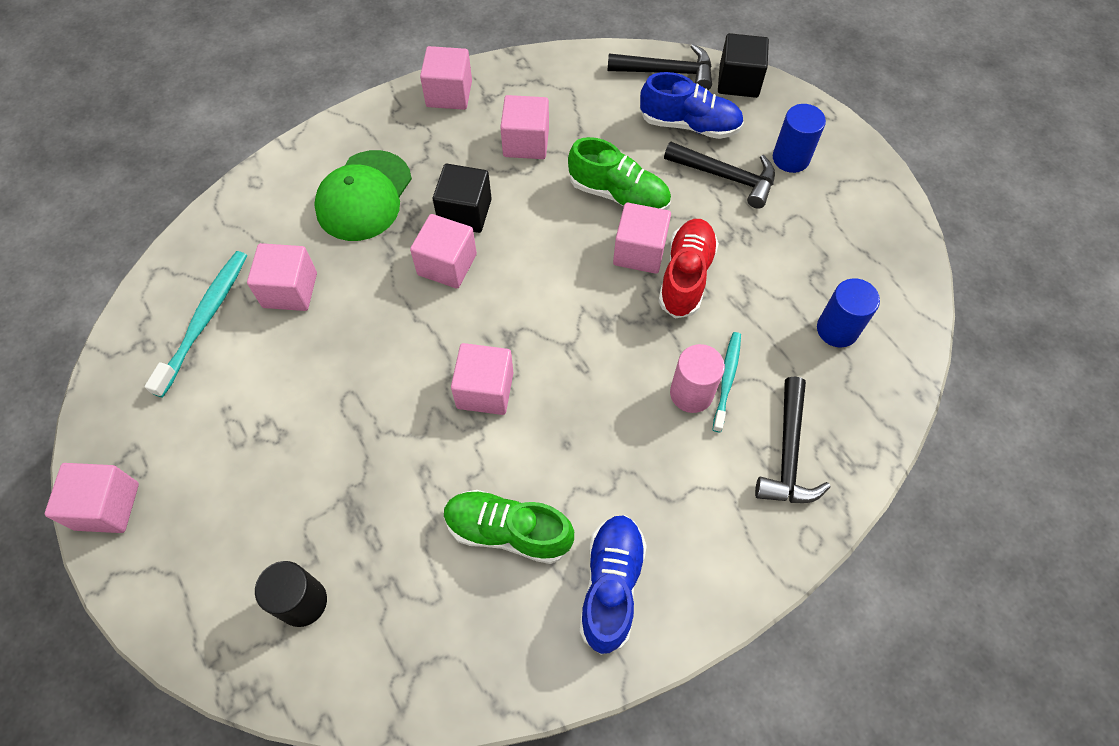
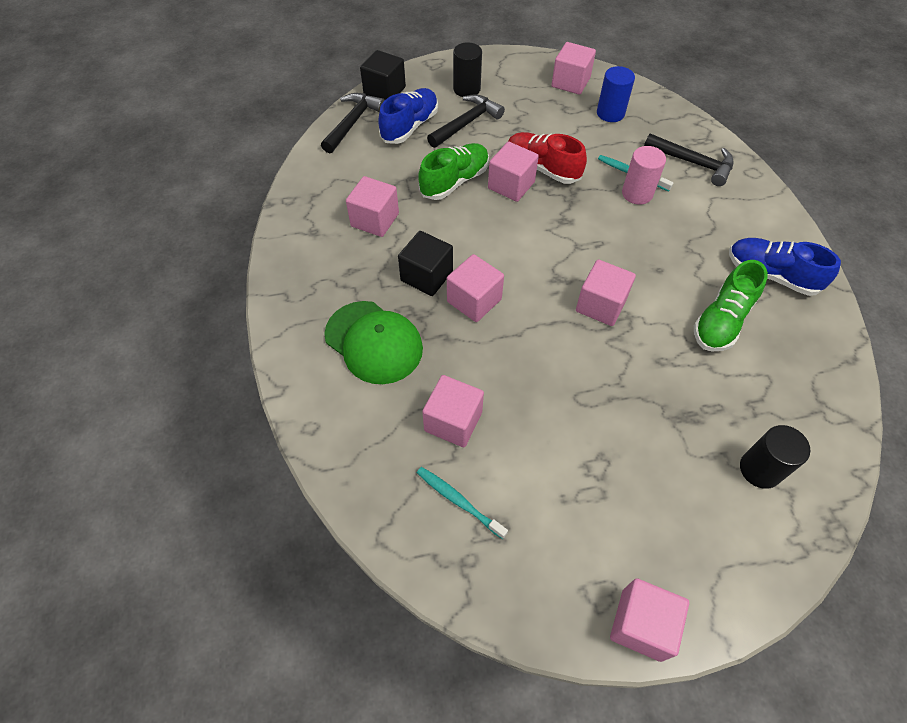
camera: 70 degrees left, 5 degrees down
(205, 319) = (458, 501): turquoise toothbrush -> turquoise toothbrush, size x0.63
(449, 94) = (292, 255): pink cube -> pink cube (570, 82)
(790, 158) = (466, 89): blue cylinder -> black cylinder

